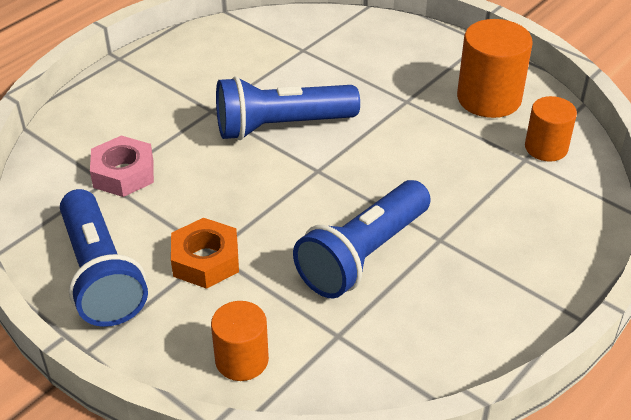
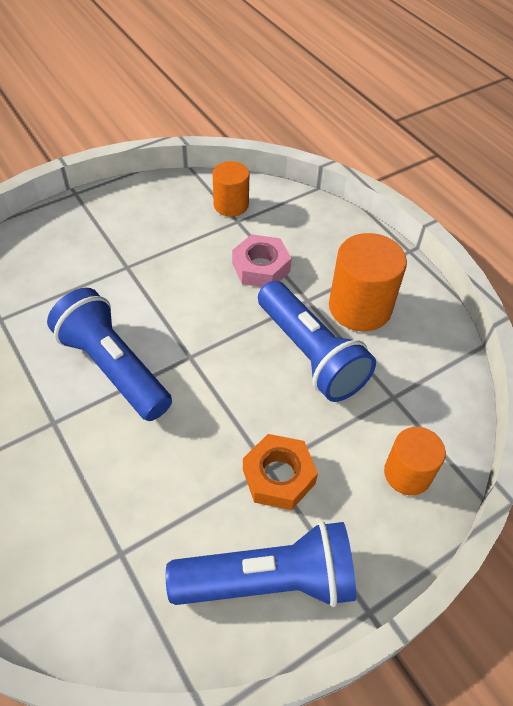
camera: 75 degrees left, 10 degrees up
(123, 173) = (117, 530): pink nut -> pink nut (261, 267)
(281, 126) = (113, 367): blue flashlight -> blue flashlight turned 135 degrees clockwise
(489, 98) = (154, 215): orange cylinder -> orange cylinder (360, 307)

